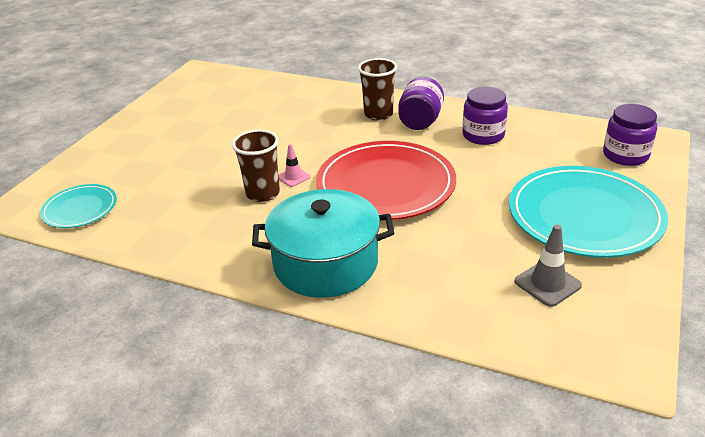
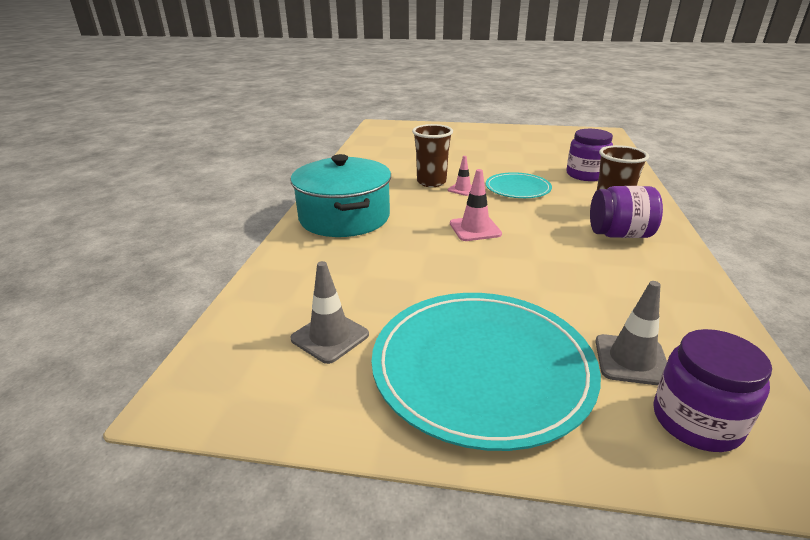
camera: 75 degrees right, 5 degrees down
(80, 209) = (387, 137): turquoise plate -> turquoise plate (517, 188)
(386, 185) = (475, 229): red plate -> pink traffic cone
(483, 135) = (628, 277): purple jar -> purple jar (586, 175)
(575, 159) = (631, 360): none -> grey traffic cone

